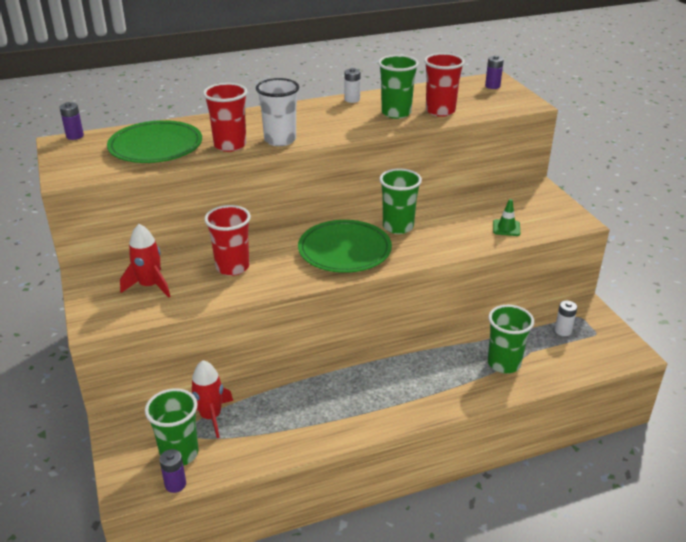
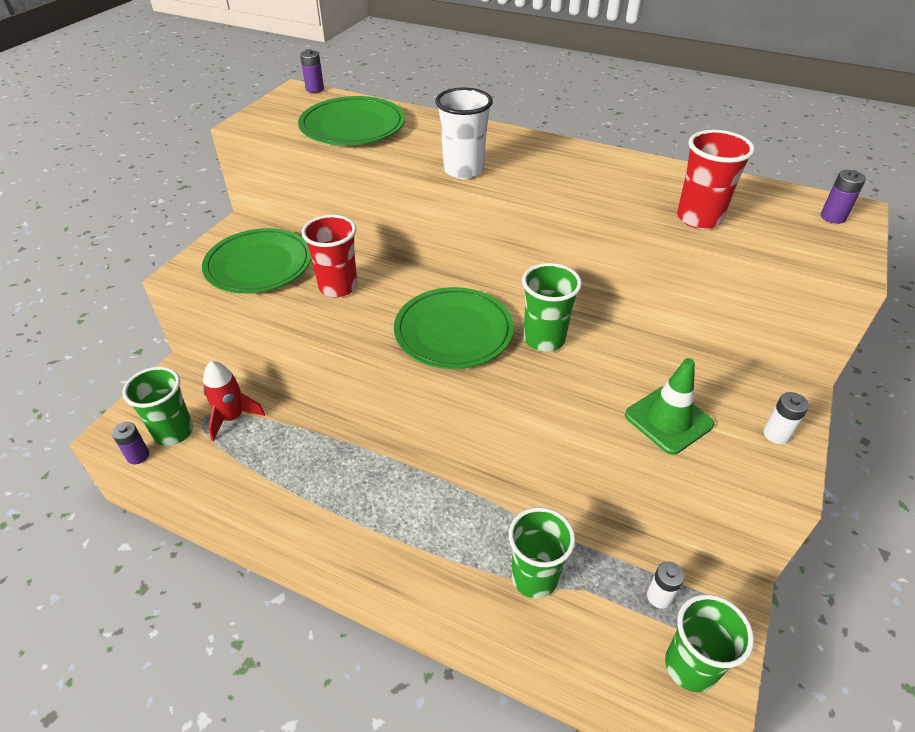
camera: 45 degrees right, 10 degrees up
(150, 286) = (259, 265): red rocket -> green plate
(230, 145) = (411, 154): red cup -> none
(352, 100) = (615, 158): white battery -> white battery (776, 434)
(396, 113) = (638, 196): green cup -> green cup (690, 666)
(506, 228) = (668, 420): green traffic cone -> green traffic cone, size x1.67

